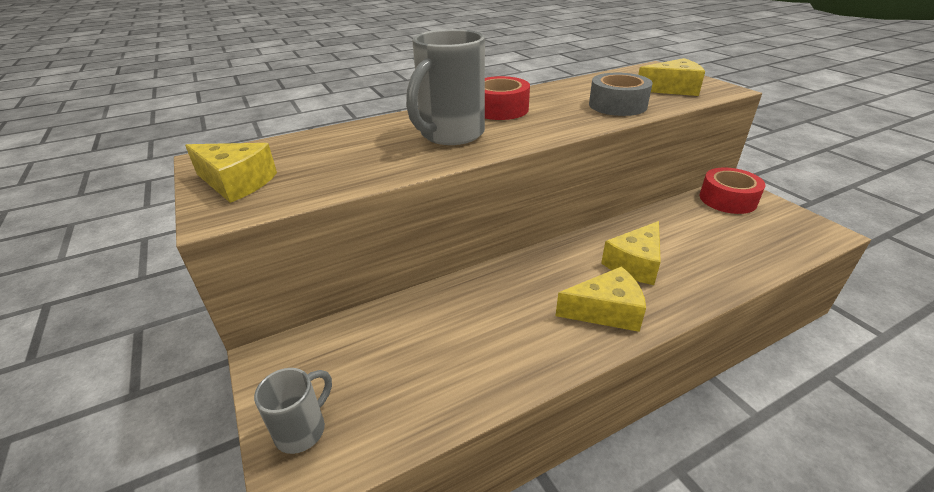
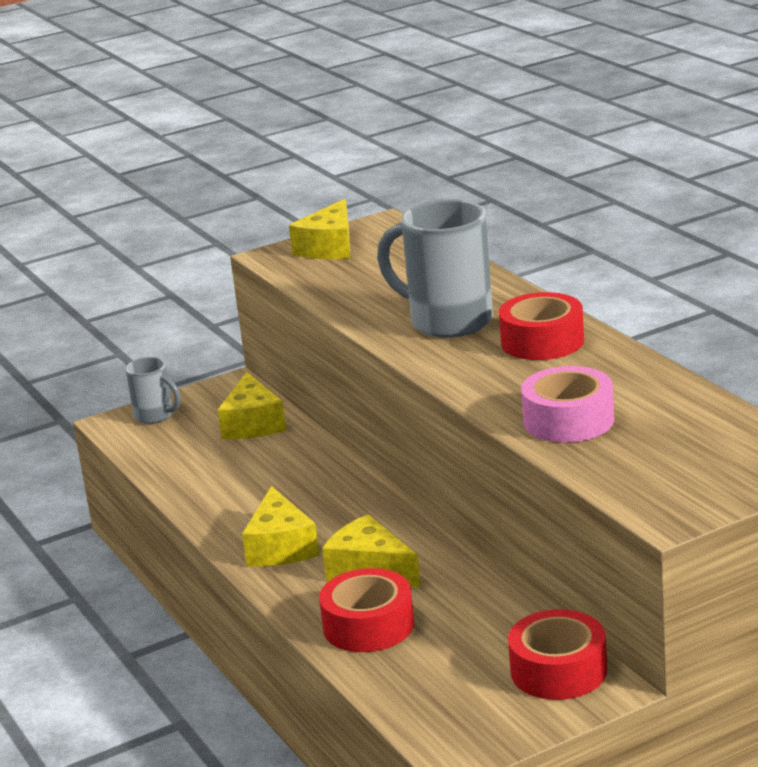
camera: 90 degrees right, 10 degrees down
(617, 105) = (568, 420): grey tape -> pink tape
(672, 89) = (660, 468): yellow cheese -> yellow cheese (253, 424)
(708, 264) = (368, 626): none -> red tape

